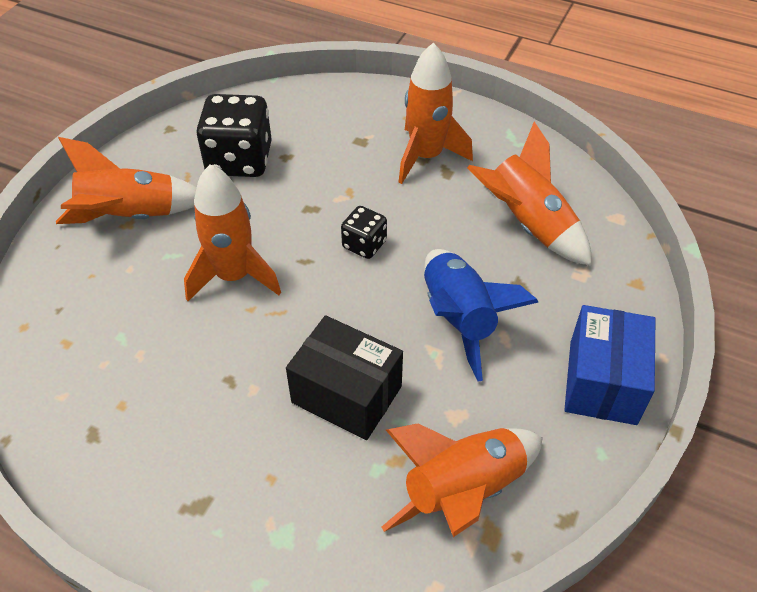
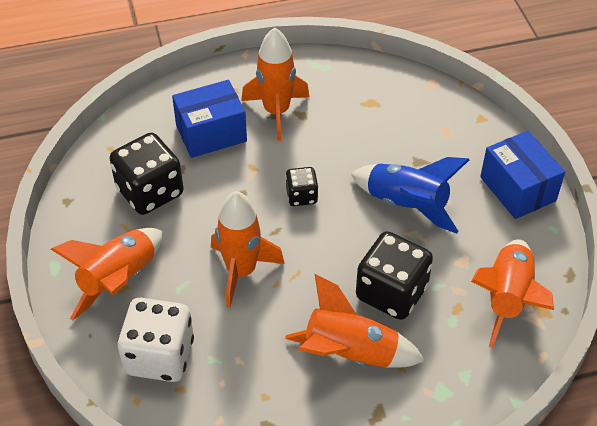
camera: 40 degrees left, 0 degrees up
(84, 302) = (159, 356): none -> white dice
(346, 142) = (211, 133): none -> blue box
(346, 394) = (391, 292): black box -> black dice
(528, 224) = (386, 119): orange rocket -> orange rocket (350, 353)

